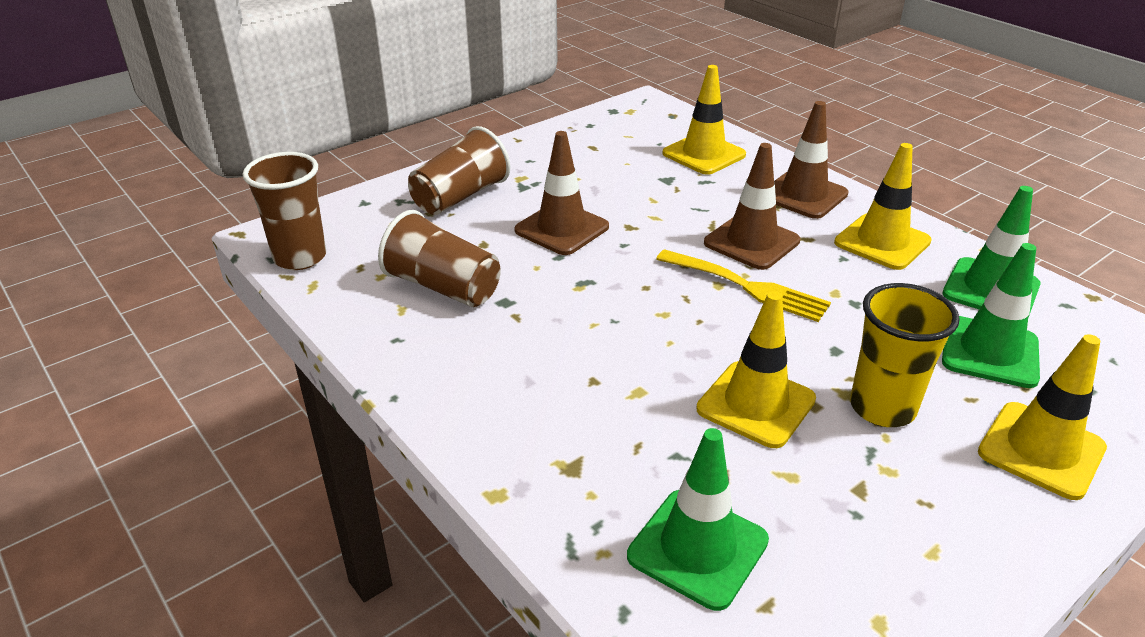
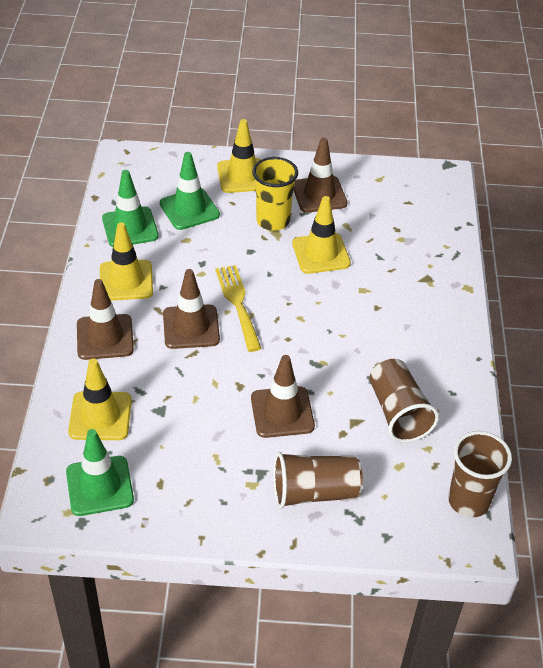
camera: 140 degrees left, 10 degrees up
(697, 548) = (411, 227): green traffic cone -> green traffic cone (99, 486)
(905, 502) = (319, 194): none -> brown traffic cone

